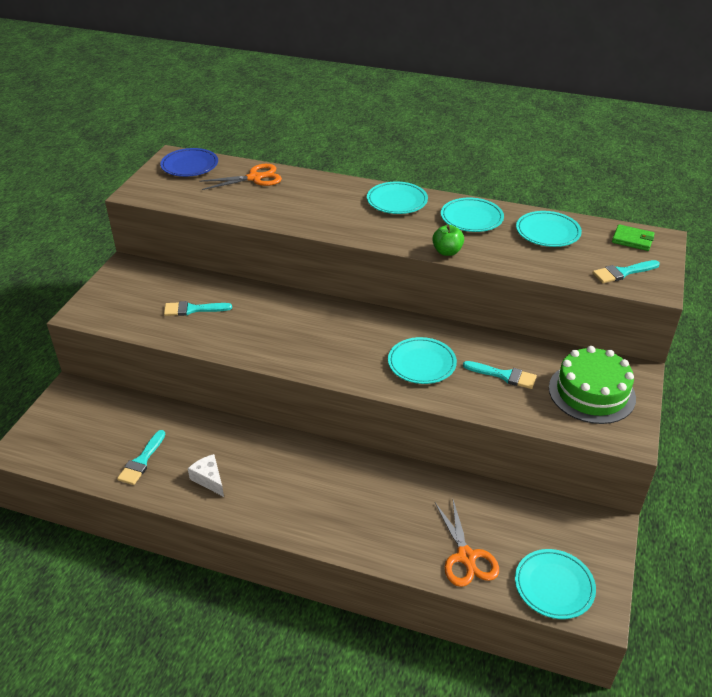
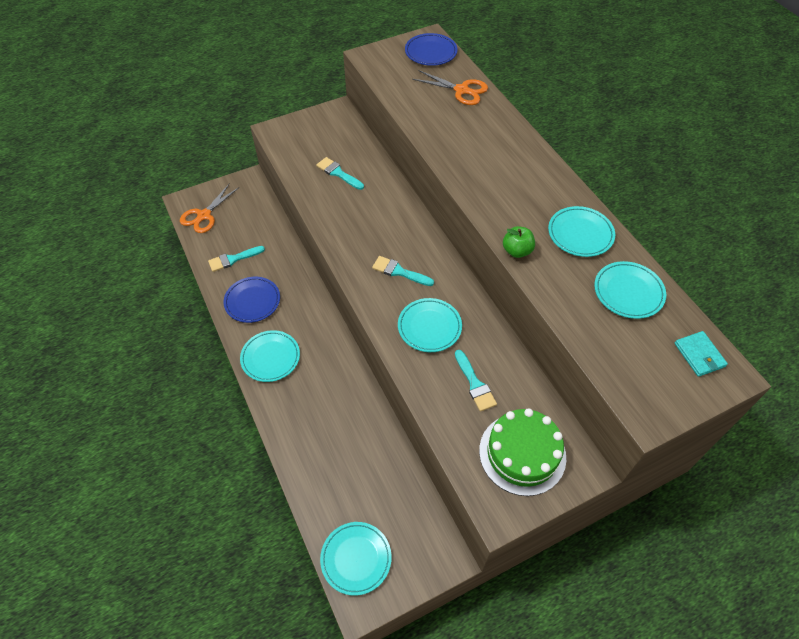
camera: 45 degrees right, 15 degrees up
(209, 479) = (252, 301): white cheese -> blue plate
(397, 201) = (540, 178): turquoise plate -> turquoise plate (270, 357)
(466, 557) = (329, 486): orange scissors -> orange scissors (204, 215)
(622, 272) = (640, 378): turquoise brush -> turquoise brush (399, 272)
(632, 240) = (699, 355): green wallet -> turquoise wallet

